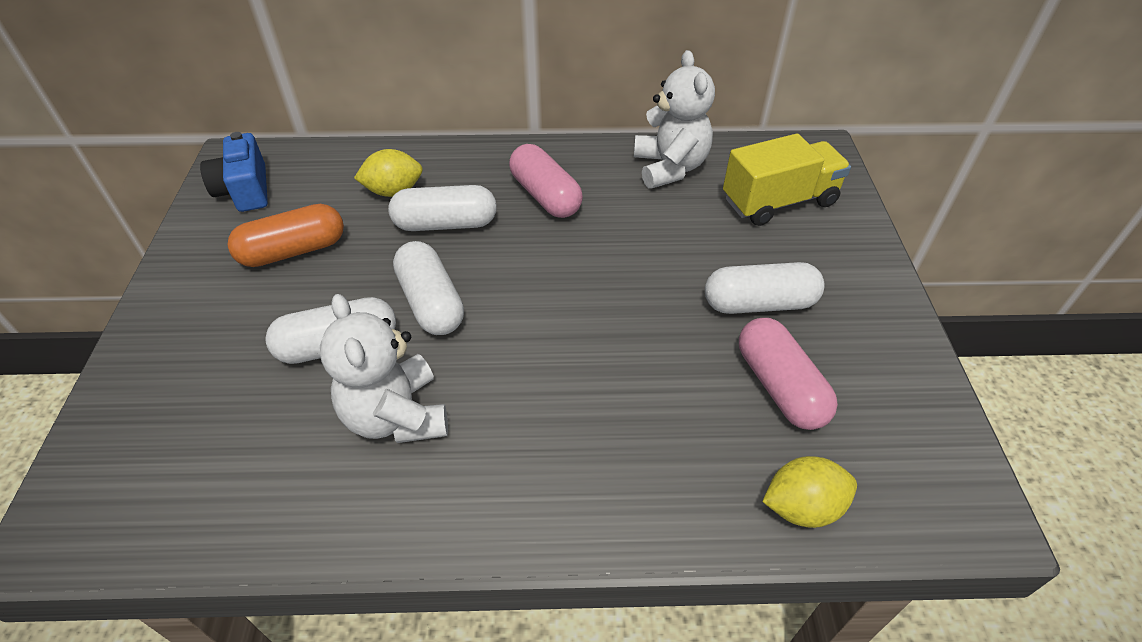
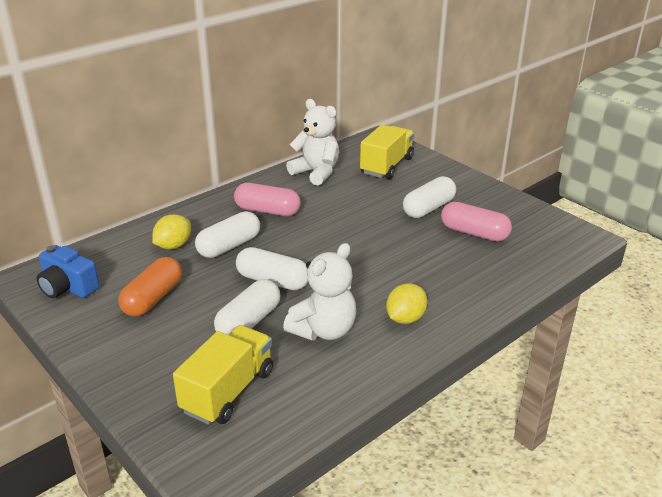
camera: 40 degrees left, 15 degrees down
(205, 429) = (228, 391): none -> yellow truck
(396, 416) = (324, 330): white teddy bear -> white teddy bear turned 75 degrees counterclockwise
(802, 507) = (530, 266): yellow lemon -> yellow lemon (405, 318)

